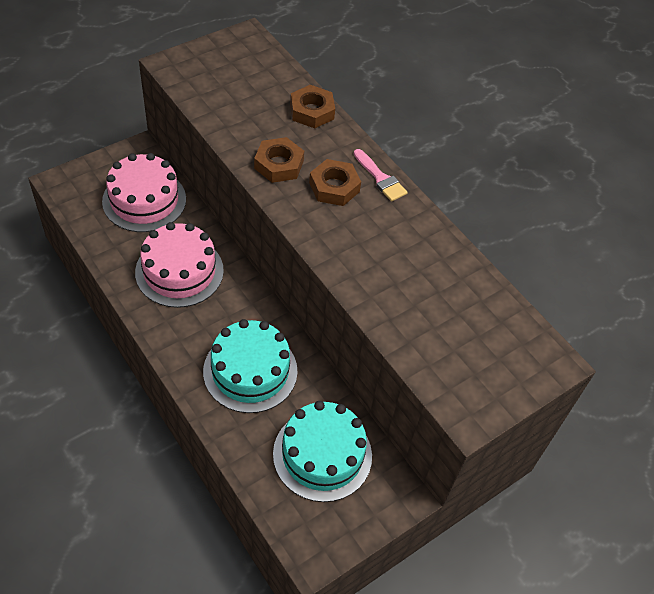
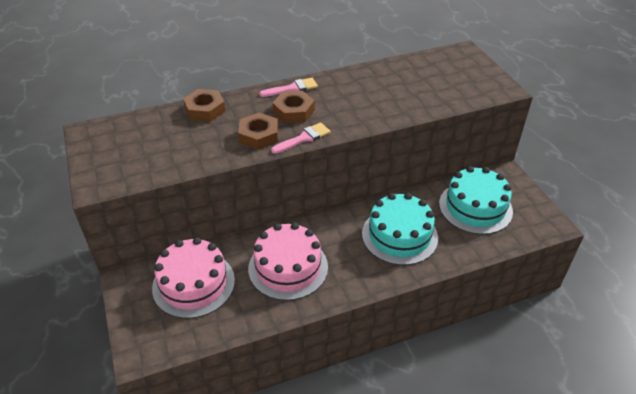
camera: 70 degrees left, 10 degrees down
(285, 204) = (304, 138): none -> pink brush

